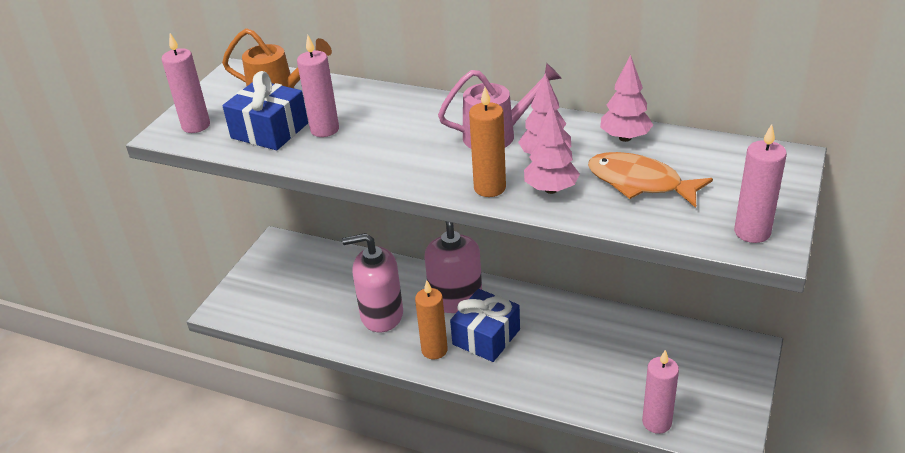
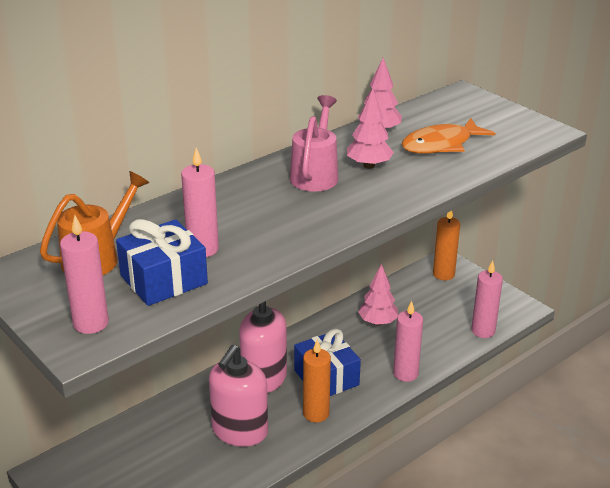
camera: 65 degrees left, 5 degrees down
(489, 188) = (388, 199): orange candle -> orange candle (443, 274)
(551, 189) = (415, 177): pink tree -> pink tree (378, 322)
(752, 232) = (531, 130): pink candle -> pink candle (405, 373)

